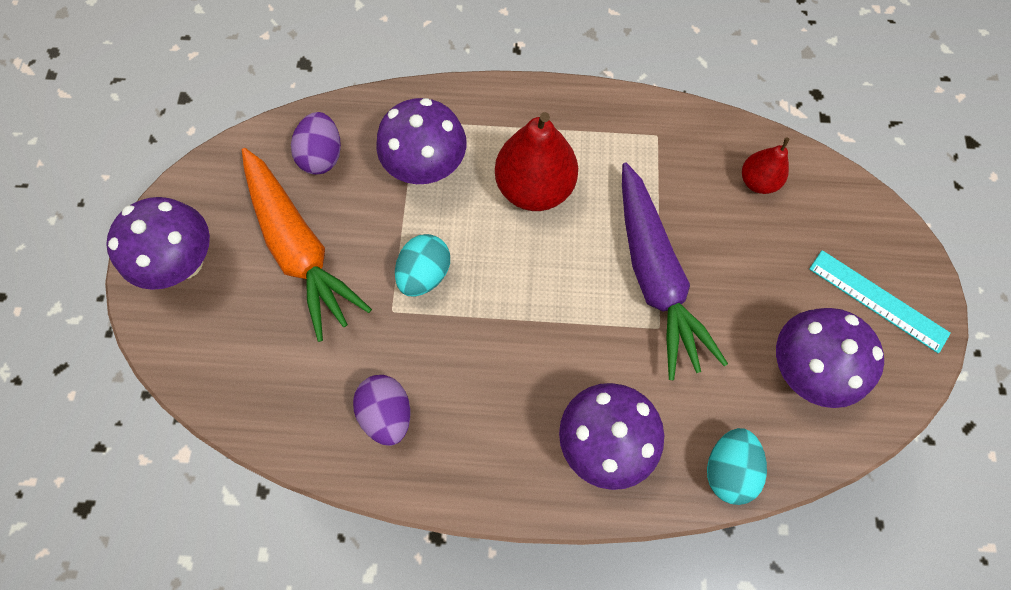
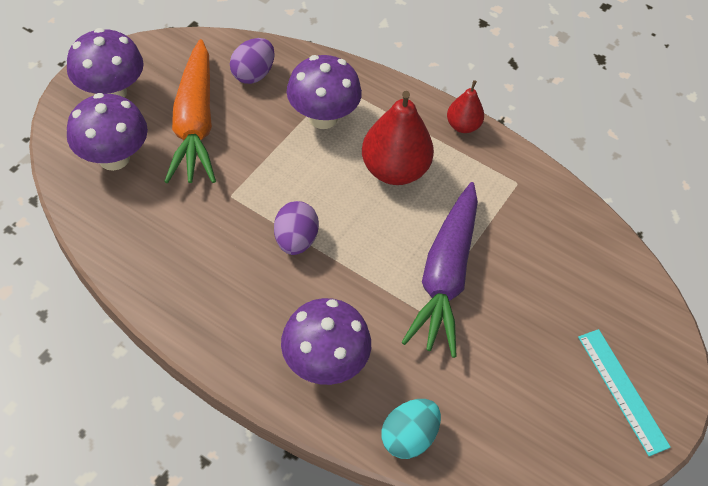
camera: 25 degrees right, 15 degrees down
(387, 413) = (180, 258): purple egg -> purple egg (295, 240)
(425, 274) = (271, 184): turquoise egg -> none
(757, 181) = (578, 254): red pear -> red pear (463, 126)
(803, 368) = (522, 403): purple mushroom -> purple mushroom (114, 158)

